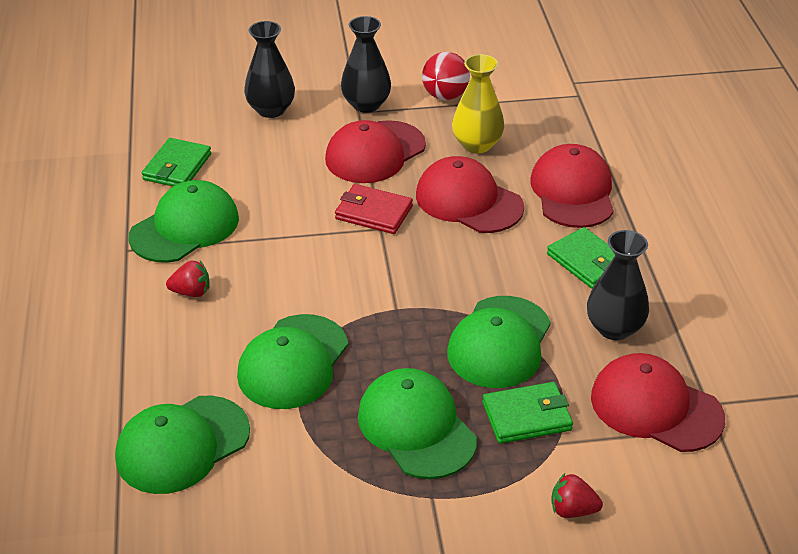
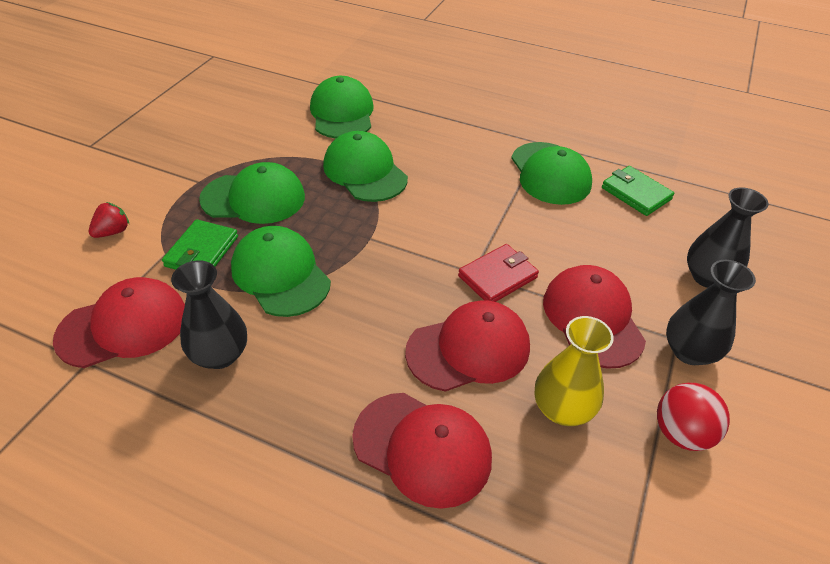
camera: 120 degrees right, 5 degrees up
(191, 292) = (473, 155): red strawberry -> none
(587, 262) = (312, 390): green wallet -> none

